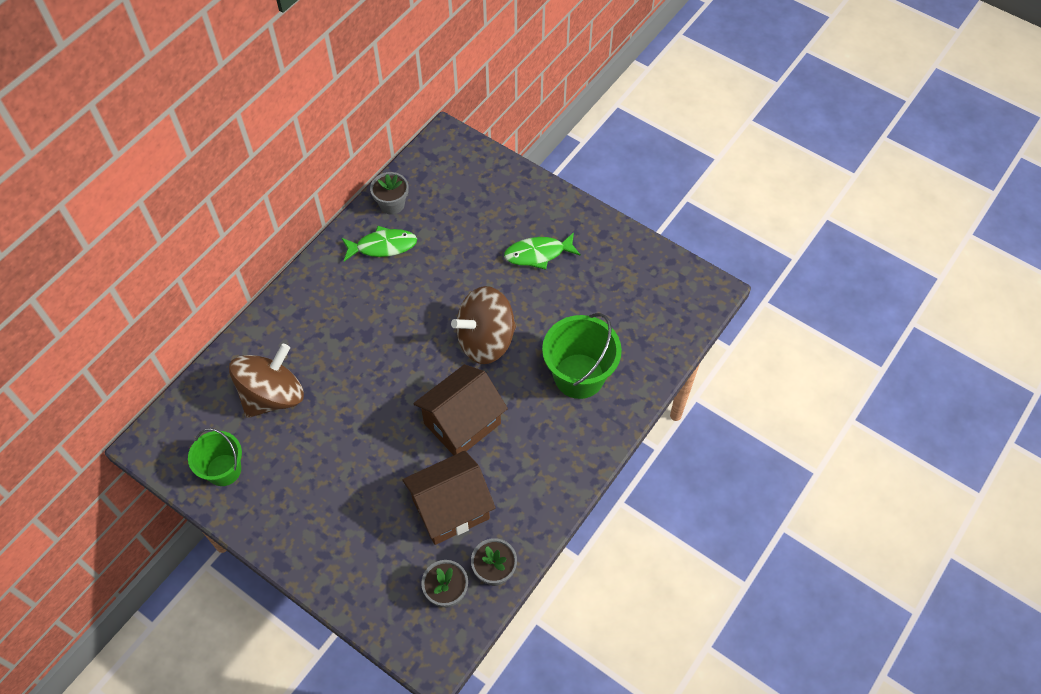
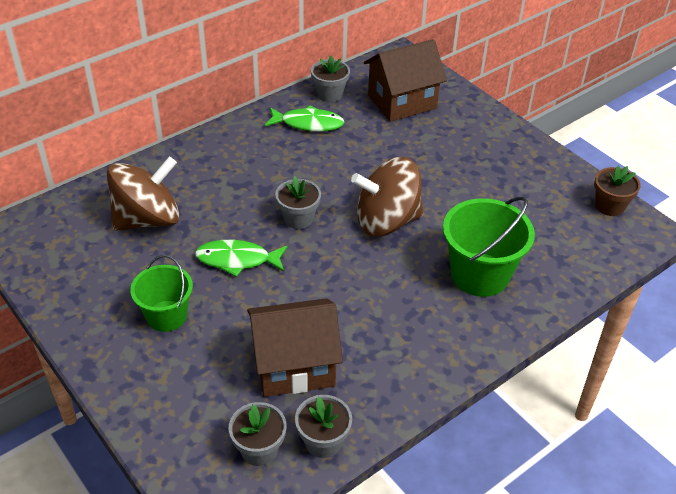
camera: 15 degrees right, 15 degrees down
(224, 470) = (68, 271): green bucket -> green bucket (166, 316)
(407, 358) = (298, 218): none -> grey flower pot
(462, 423) = (336, 288): brown house -> brown house (402, 102)
(538, 254) = (465, 161): green fish -> green fish (237, 260)
(673, 272) = (609, 206): none -> brown flower pot

